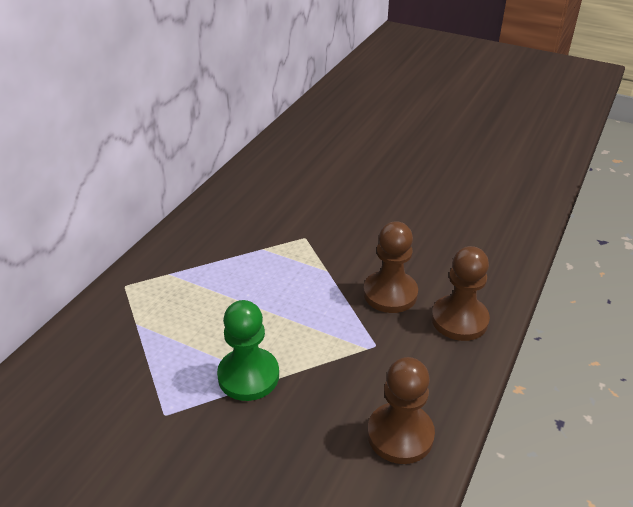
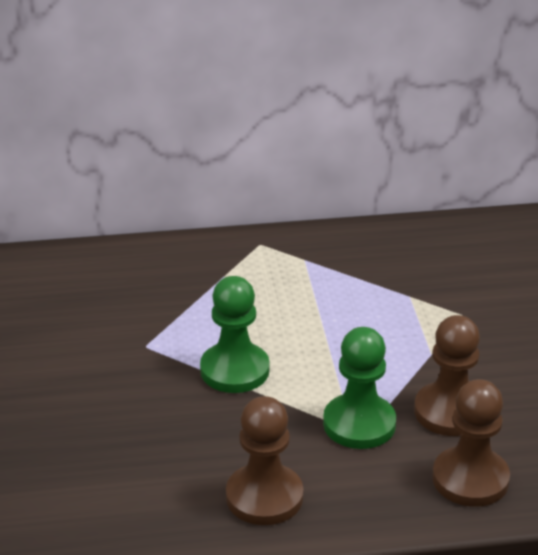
camera: 55 degrees right, 5 degrees down
(365, 341) = (359, 424): none -> green pawn

